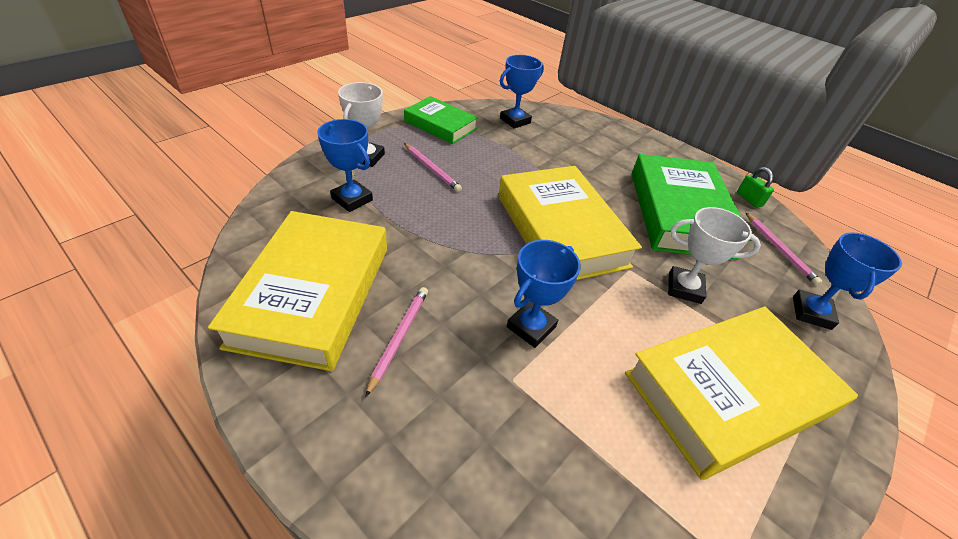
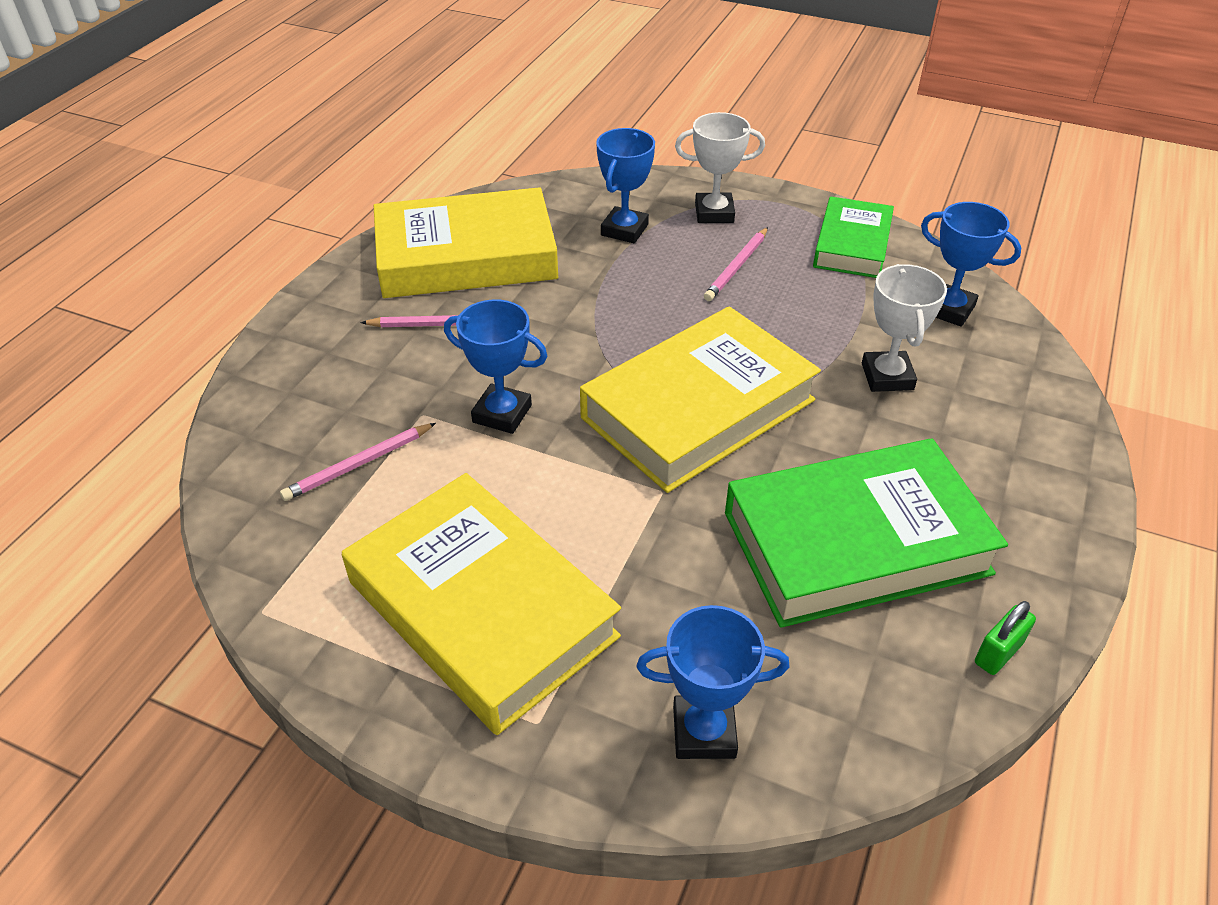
camera: 75 degrees right, 0 degrees up
(684, 288) = (660, 556): white trophy -> white trophy (887, 376)
(779, 250) = (857, 695): pink pencil -> pink pencil (359, 464)

